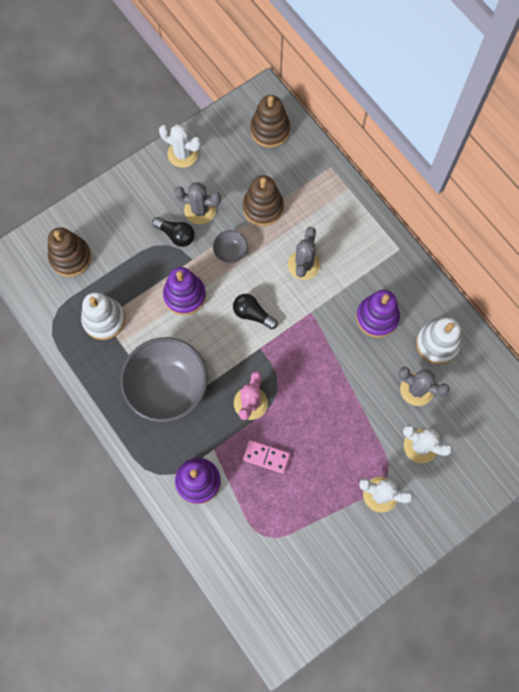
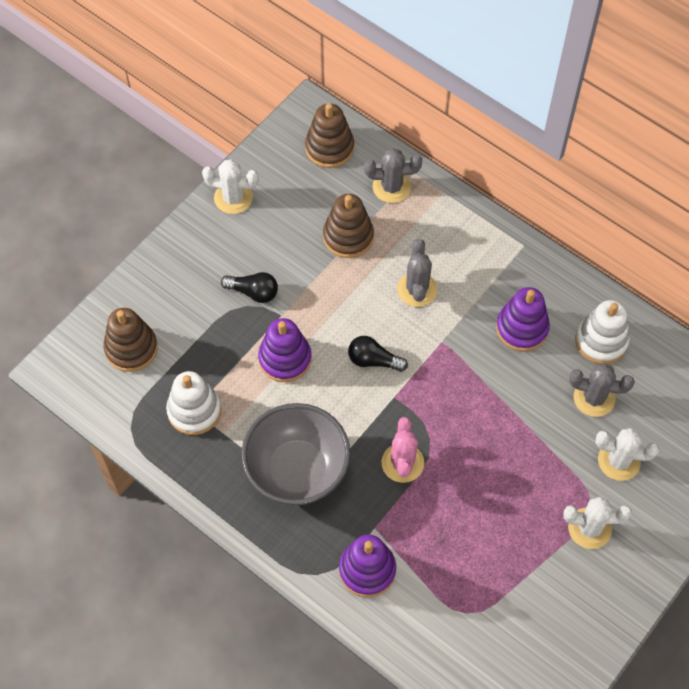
camera: 15 degrees left, 10 degrees down
(200, 210) = (273, 257): grey cactus -> grey cactus (391, 187)
(230, 252) = (325, 296): grey bowl -> none
(266, 457) = (440, 520): pink domino -> none

